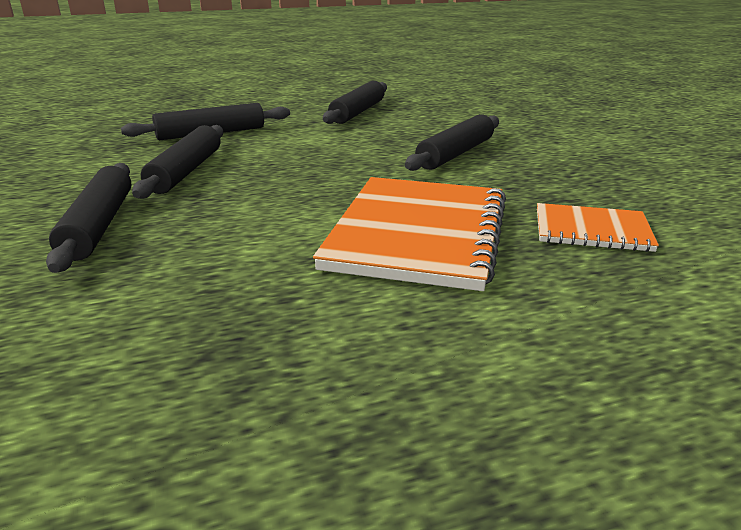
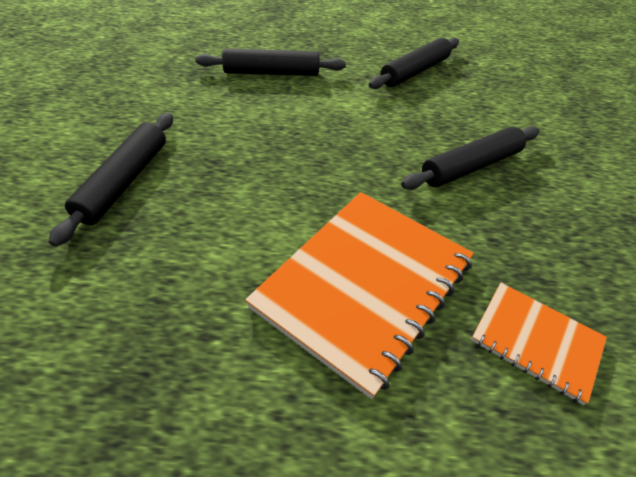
camera: 20 degrees right, 20 degrees up
(186, 171) = (223, 125): black rolling pin -> none

